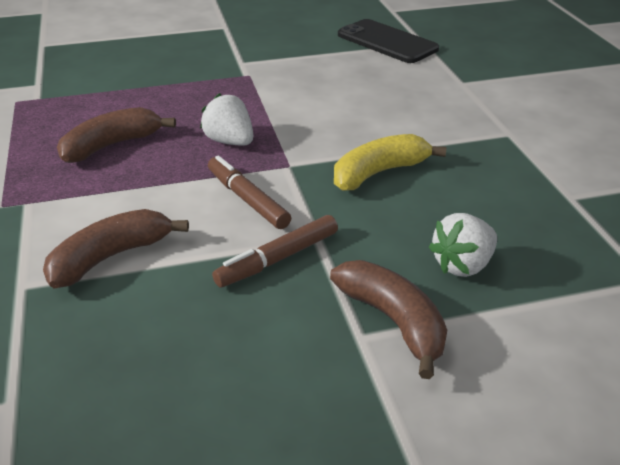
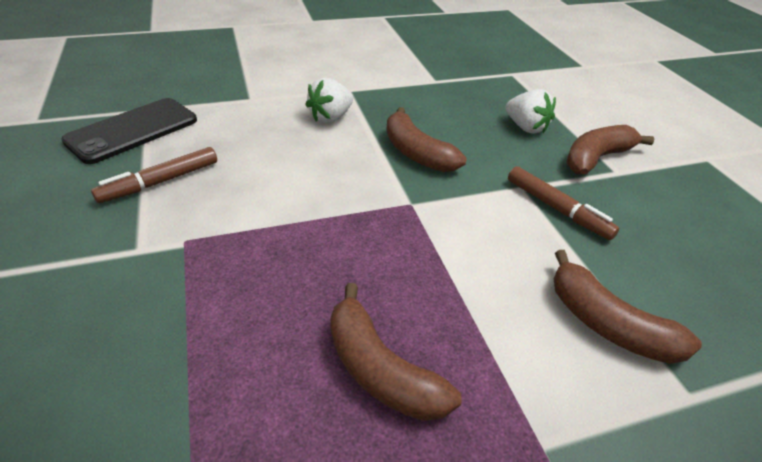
camera: 95 degrees left, 5 degrees up
(230, 141) = (366, 248): white strawberry -> white strawberry (330, 117)
(247, 199) = (477, 230): brown marker -> brown marker (160, 182)
(379, 173) = (416, 153): yellow banana -> brown banana

